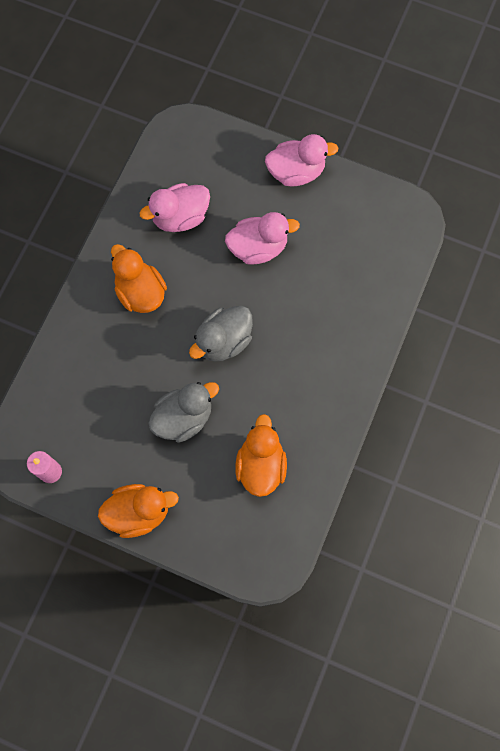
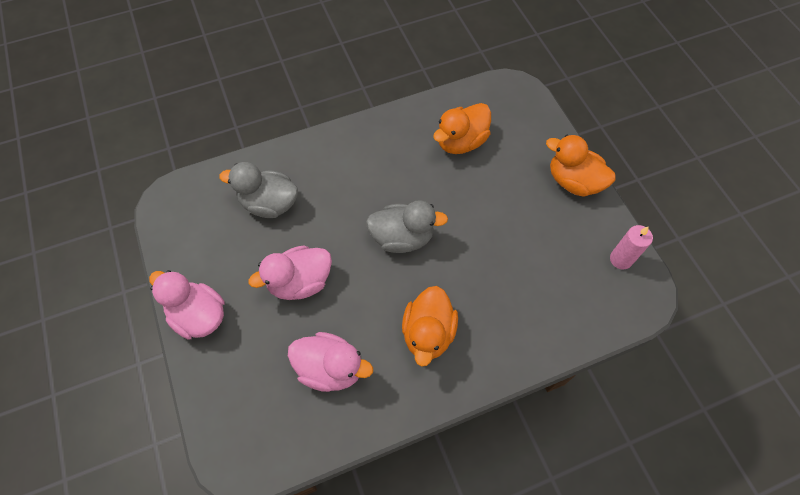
camera: 135 degrees left, 10 degrees down
(183, 418) = (485, 212): grey duck -> grey duck (269, 204)
(258, 248) = (300, 282): pink duck -> pink duck turned 60 degrees counterclockwise

